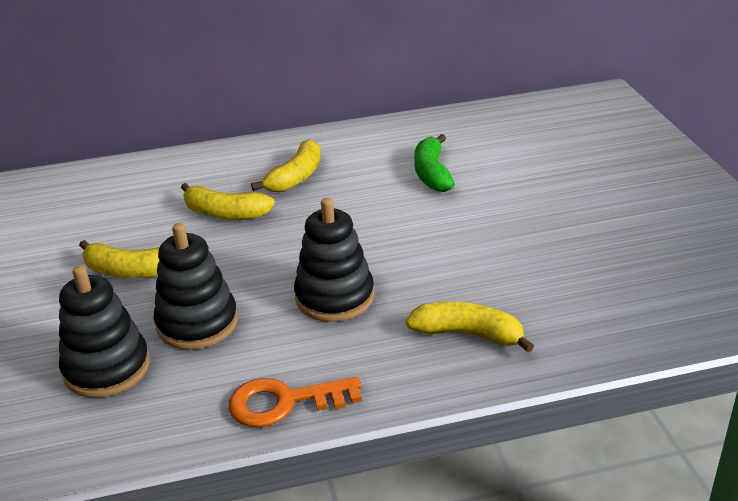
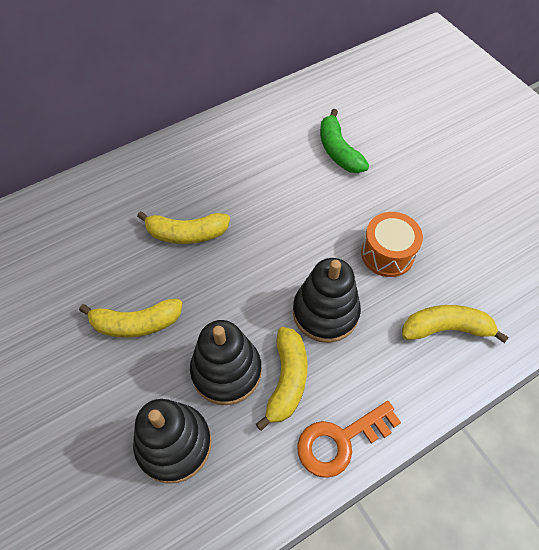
camera: 20 degrees left, 25 degrees up
(296, 177) = (227, 177): yellow banana -> yellow banana (286, 380)
(436, 262) = (387, 254): none -> orange drum

